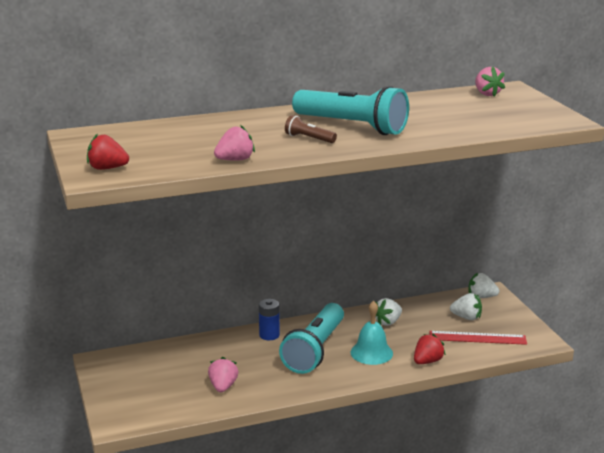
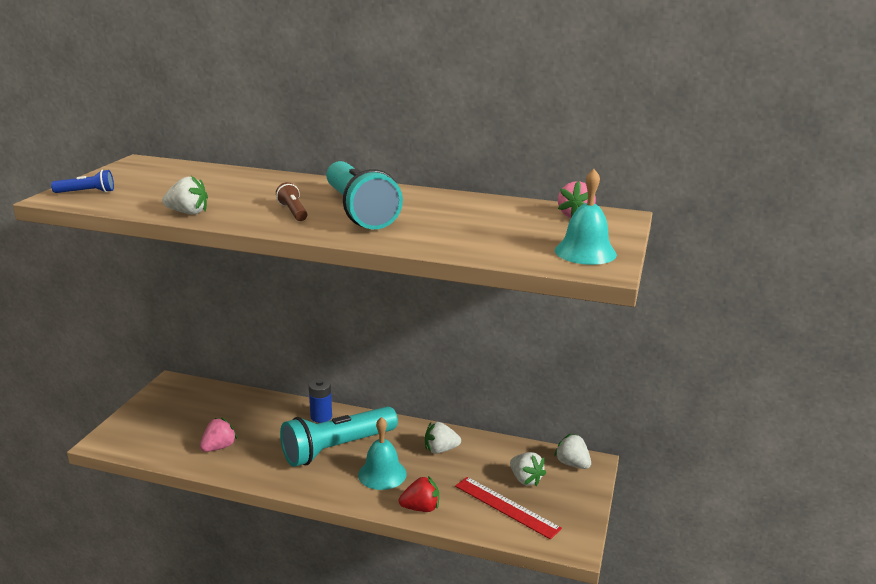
camera: 35 degrees right, 0 degrees up
(107, 168) = (87, 192): red strawberry -> blue flashlight
(235, 160) = (188, 213): pink strawberry -> white strawberry
(540, 114) = (585, 252): none -> turquoise bell

